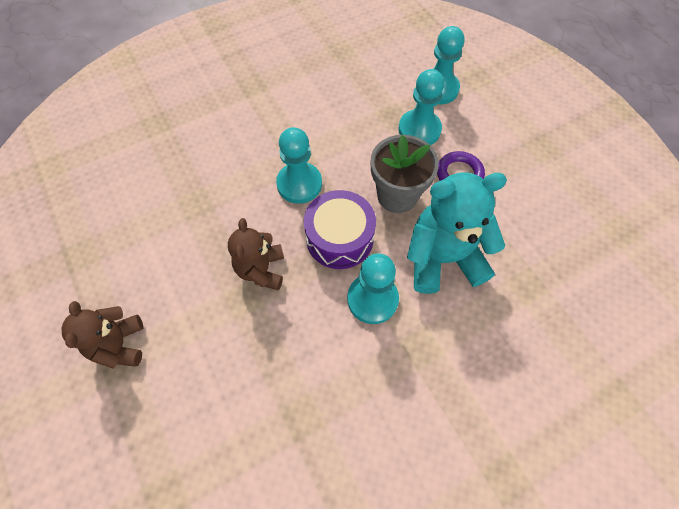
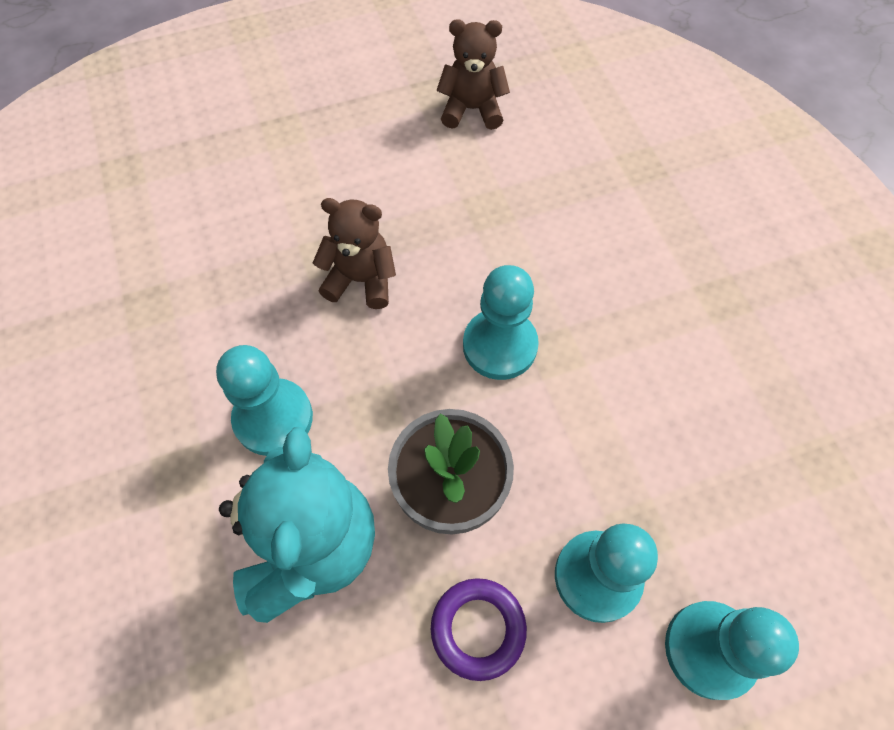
camera: 100 degrees right, 0 degrees up
(119, 345) = (303, 131): brown teddy bear -> brown teddy bear (472, 109)
(339, 238) = (387, 389): purple drum -> none

